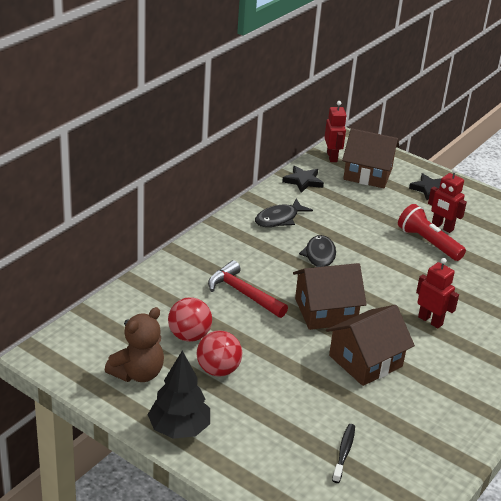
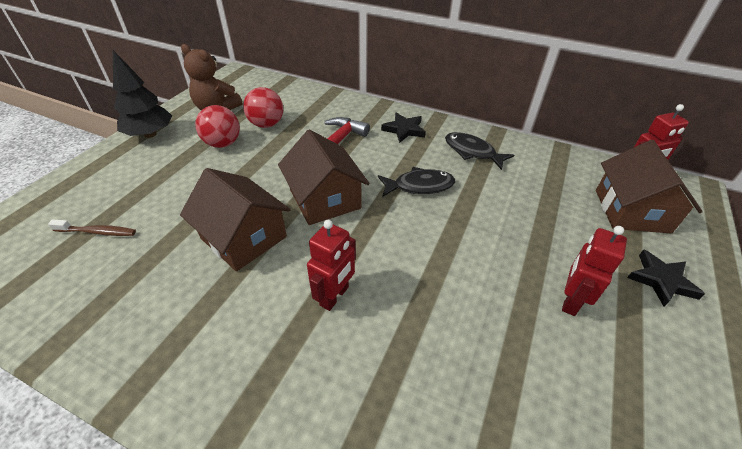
camera: 80 degrees right, 10 degrees up
(303, 181) = (559, 160): black star -> black star (404, 130)
(344, 452) = (97, 232): black toothbrush -> brown toothbrush
(428, 243) = (516, 285): red flashlight -> none

